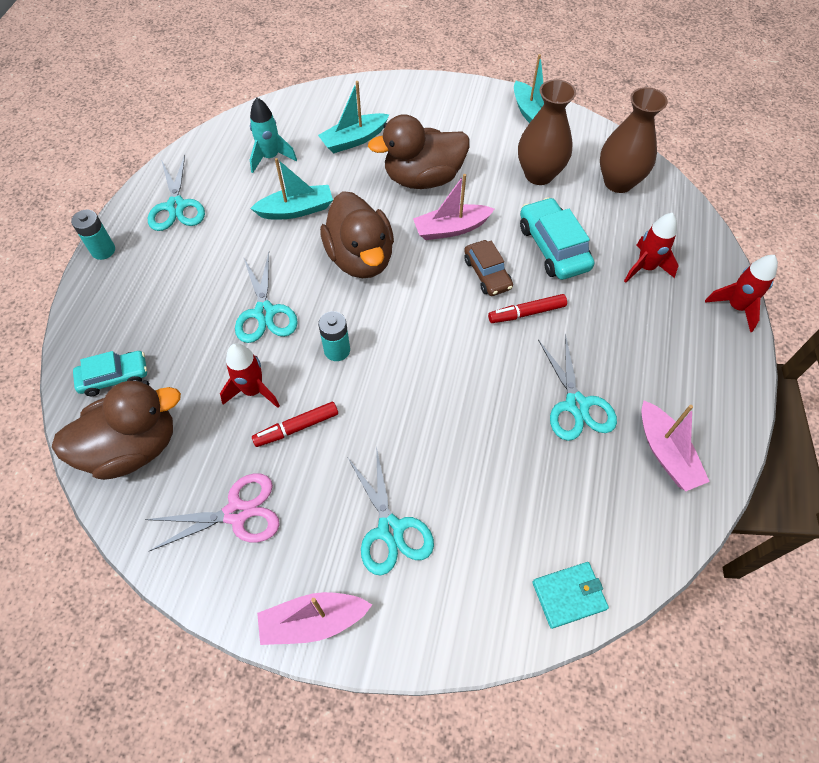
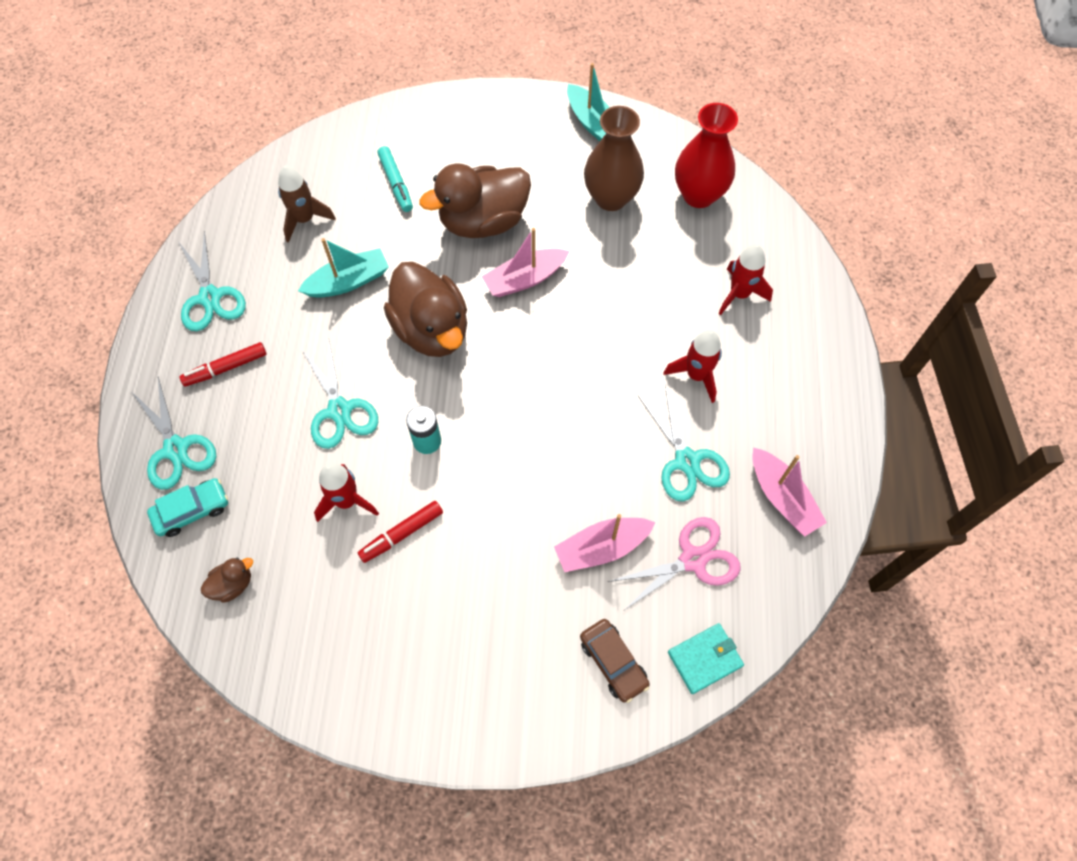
camera: 10 degrees left, 5 degrees up
(103, 250) = (139, 364): turquoise battery -> none
(133, 447) = (232, 584): brown duck -> brown duck, size x0.43
(237, 513) = (359, 635): pink scissors -> pink scissors (693, 560)
(270, 157) = (305, 219): turquoise rocket -> brown rocket
(313, 621) = (459, 729): pink boat -> pink boat (602, 548)
(354, 140) = (396, 183): turquoise boat -> turquoise marker
(390, 529) = (519, 624): turquoise scissors -> turquoise scissors (175, 449)
(487, 274) = (572, 327): brown car -> brown car (613, 662)
(526, 313) = (621, 366): red marker -> red marker (226, 368)
(553, 247) = (638, 285): turquoise car -> none
(618, 182) = (698, 195): brown vase -> red vase
(736, 307) = (837, 326): red rocket -> red rocket (696, 375)

